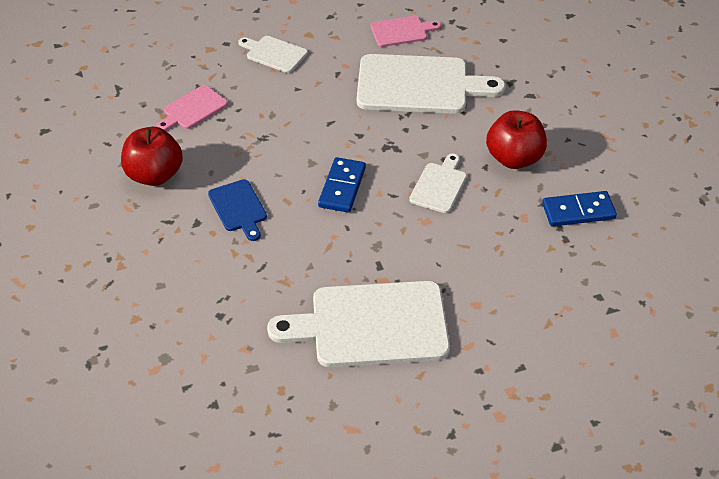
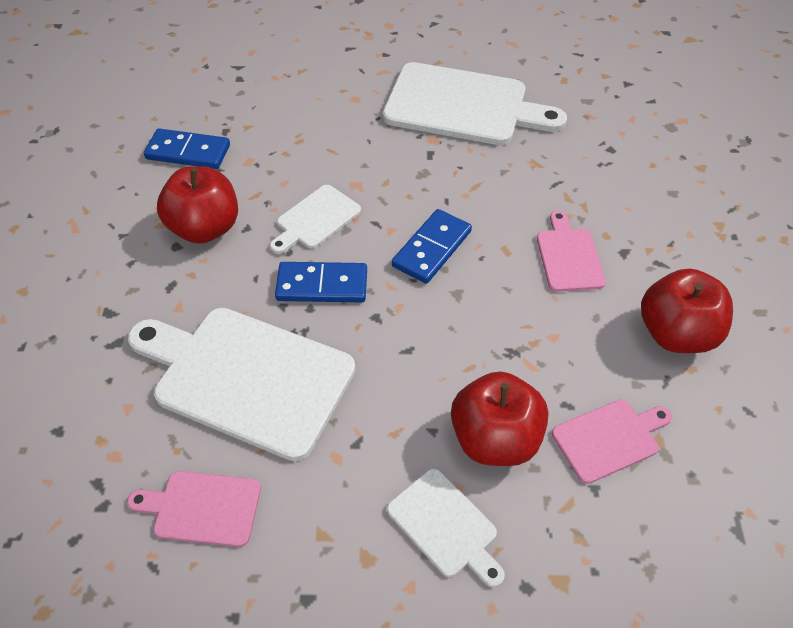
camera: 160 degrees left, 5 degrees up
(238, 208) = (568, 256): blue cutting board -> pink cutting board
(260, 93) = (495, 439): none -> red apple
(406, 144) = (322, 285): none -> blue domino

